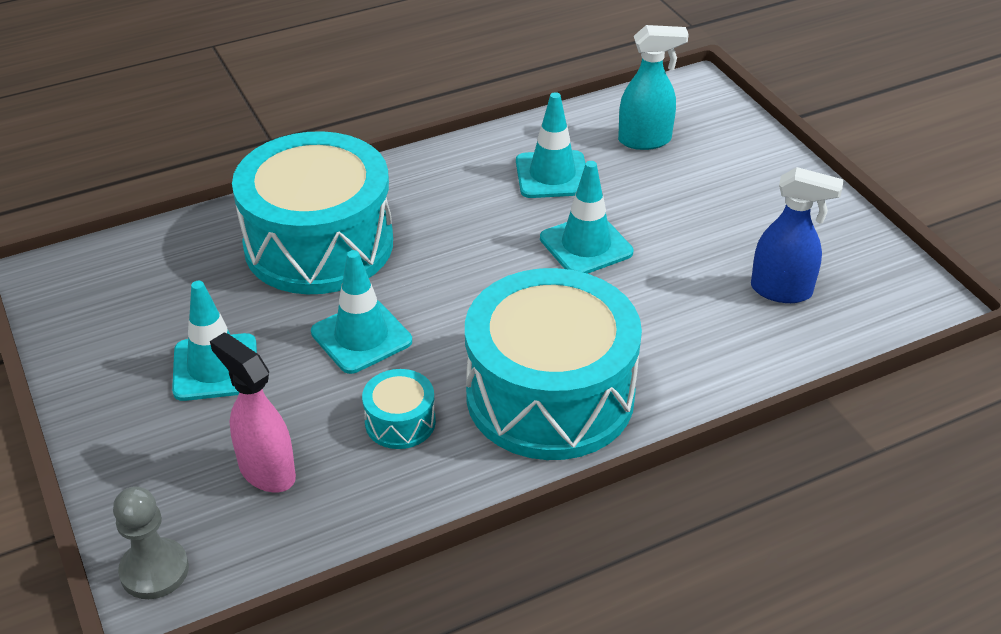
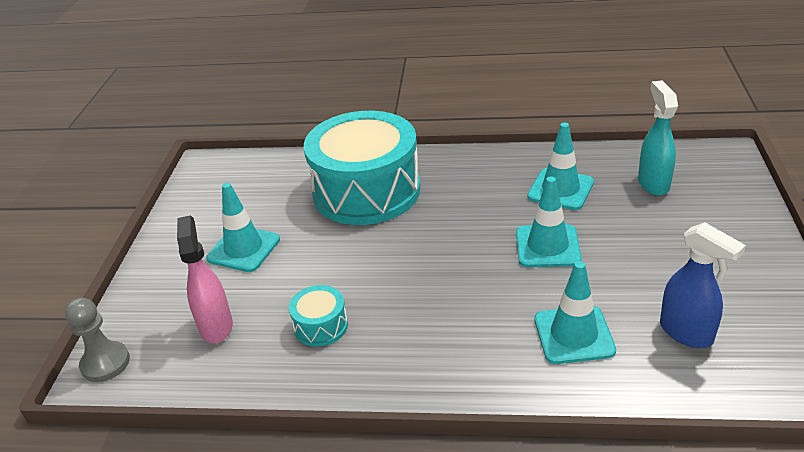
camera: 35 degrees right, 5 degrees down
(361, 337) = (343, 259): turquoise traffic cone -> turquoise traffic cone (574, 335)
(550, 395) = (435, 347): turquoise drum -> none
(645, 140) = (653, 183): turquoise spray bottle -> turquoise spray bottle turned 120 degrees counterclockwise

